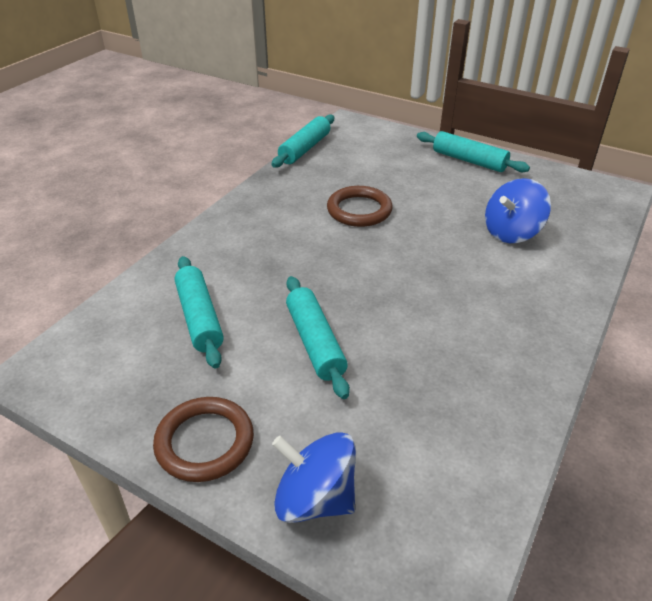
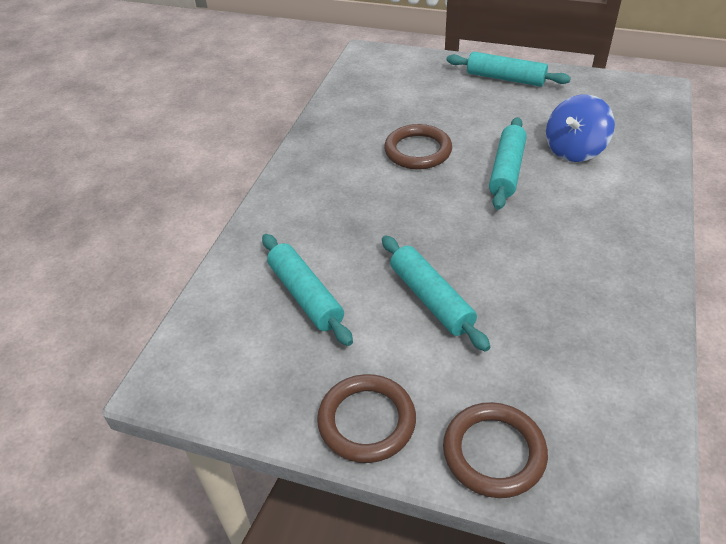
camera: 10 degrees left, 5 degrees up
(305, 149) = (334, 91): turquoise rolling pin -> turquoise rolling pin (507, 170)
(315, 498) = (494, 452): blue spinning top -> brown ring

